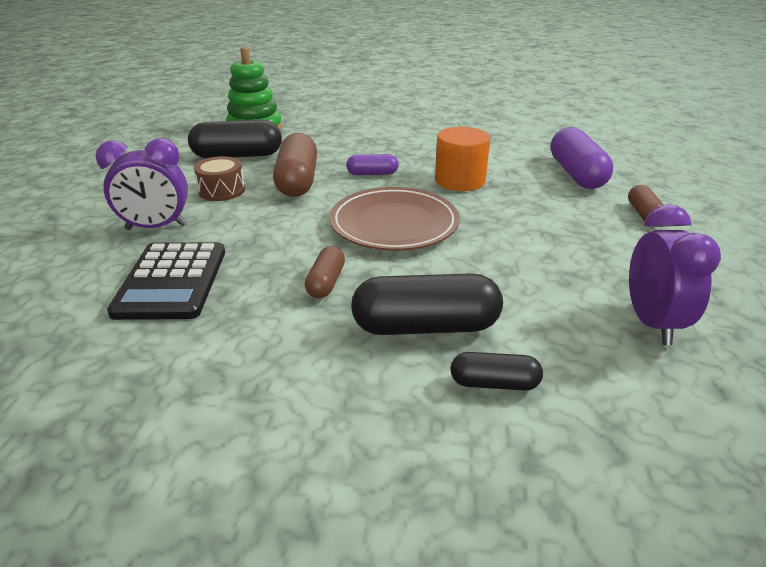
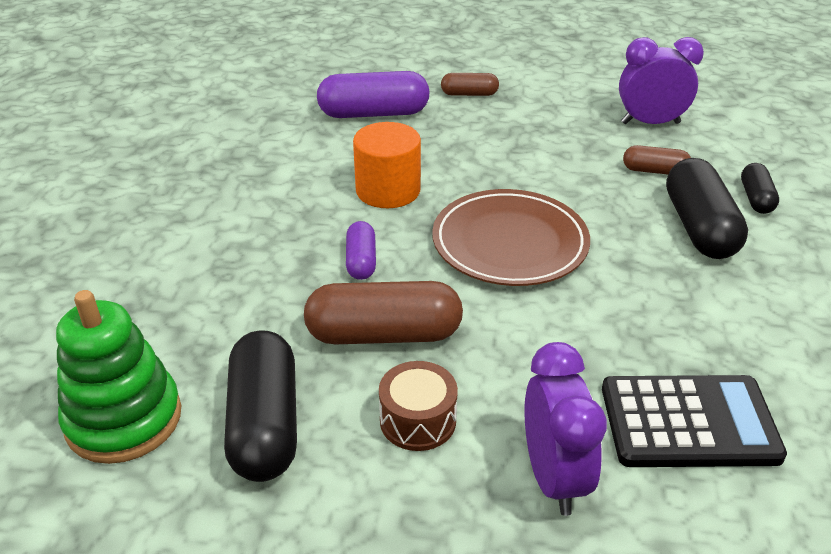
camera: 90 degrees left, 5 degrees up
(326, 283) = (649, 290): brown capsule -> brown capsule (654, 171)

